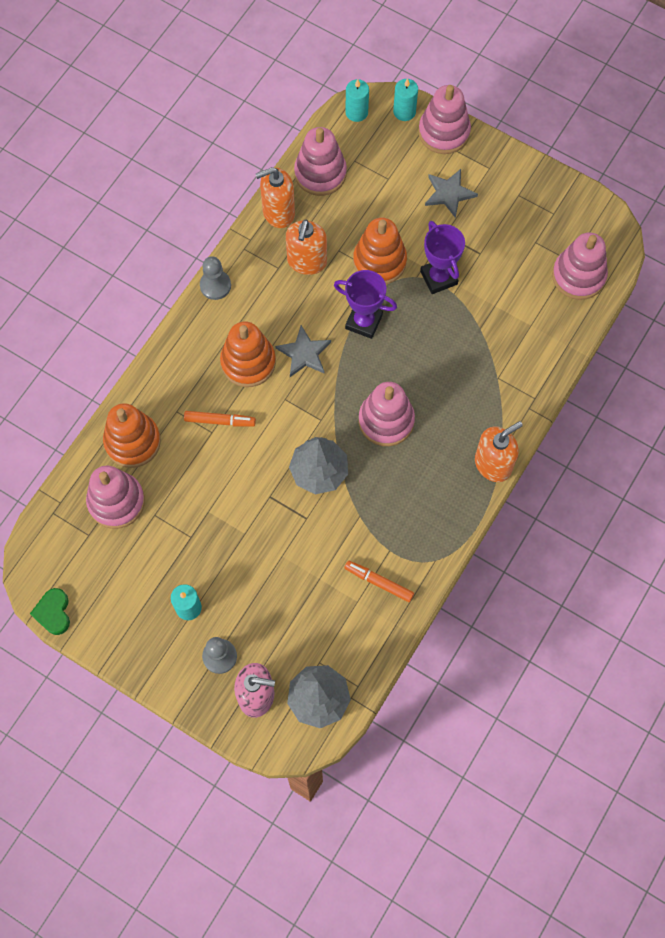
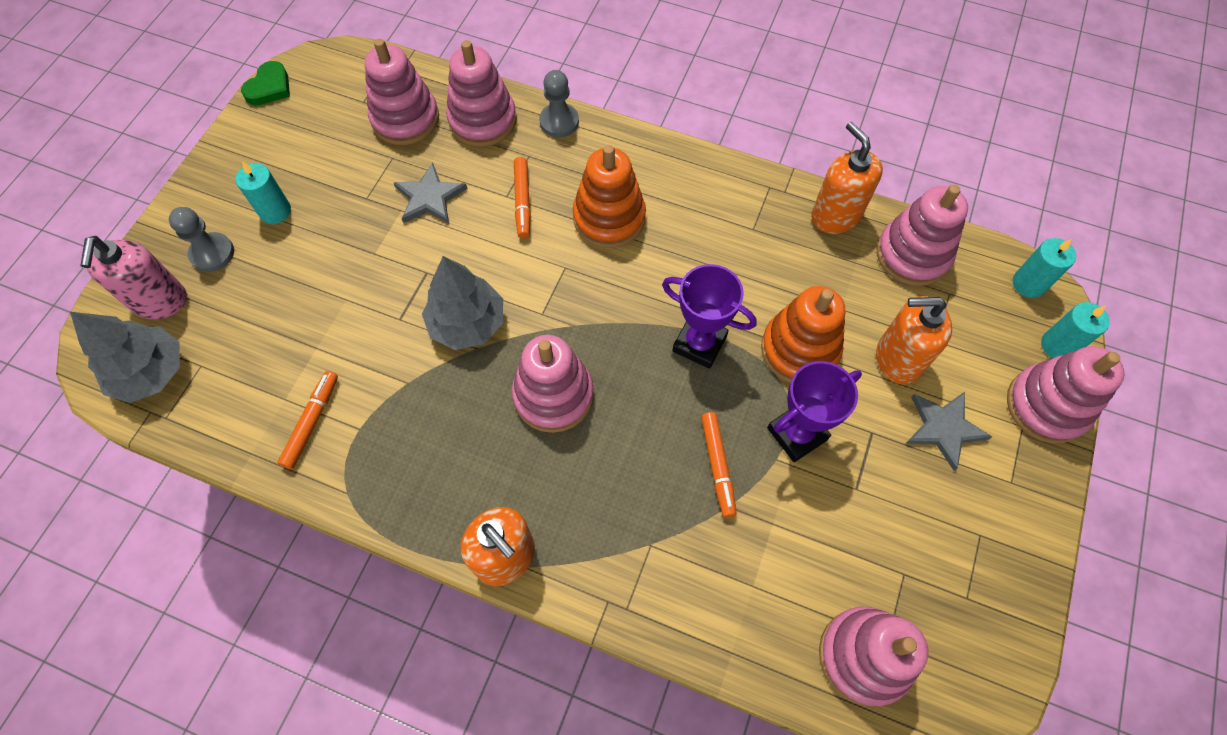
camera: 80 degrees right, 5 degrees down
(53, 612) = (269, 87): green heart -> green heart turned 135 degrees clockwise
(132, 441) = (483, 120): orange stacking toy -> pink stacking toy
(215, 285) = (708, 165): grey pawn -> grey pawn (559, 122)
(304, 353) = (635, 278): grey star -> grey star (429, 197)
(307, 261) = (772, 260): orange soap dispenser -> orange soap dispenser (897, 359)
(364, 322) = (699, 343): purple trophy -> purple trophy turned 75 degrees counterclockwise
(452, 329) = (717, 465): none -> orange marker

